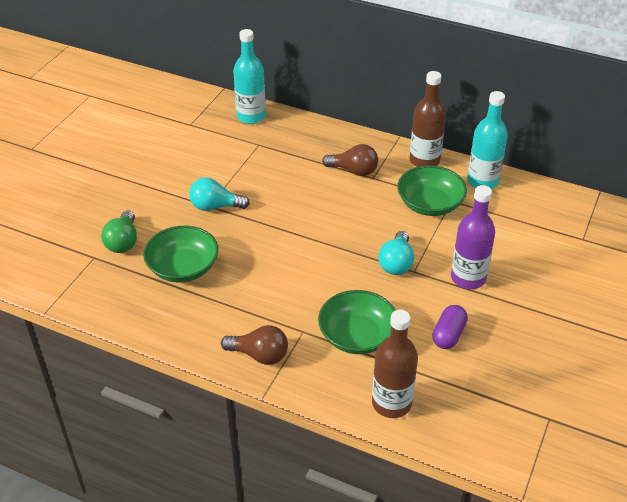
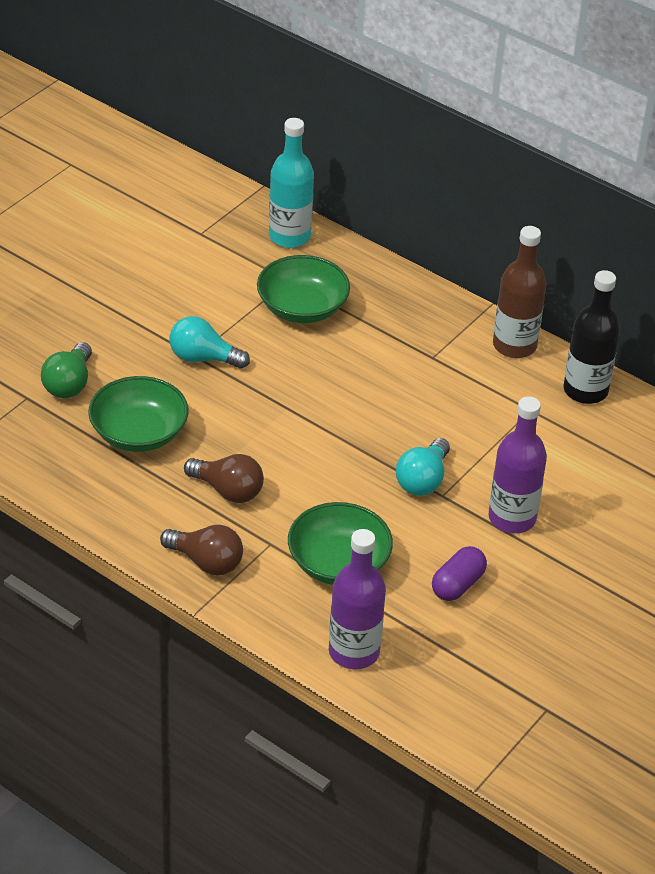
camera: 10 degrees right, 0 degrees up
(354, 171) = (409, 342): brown light bulb -> brown light bulb (228, 490)
(391, 403) = (354, 652): brown bottle -> purple bottle
(430, 204) = (498, 409): green bowl -> green bowl (302, 308)
(482, 181) = (585, 390): turquoise bottle -> black bottle

